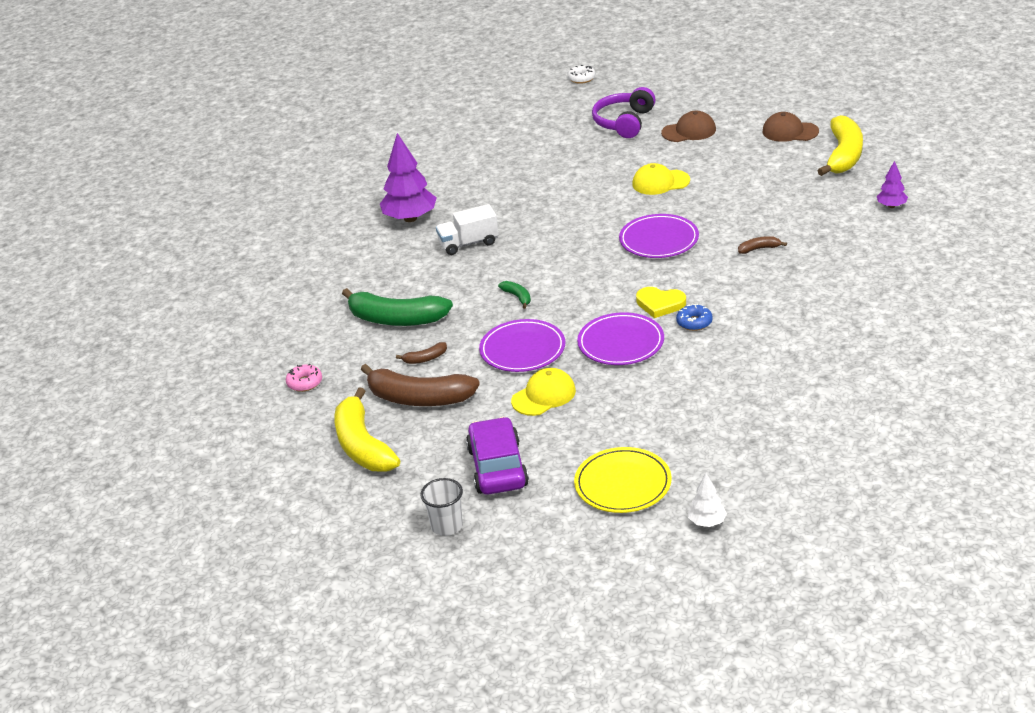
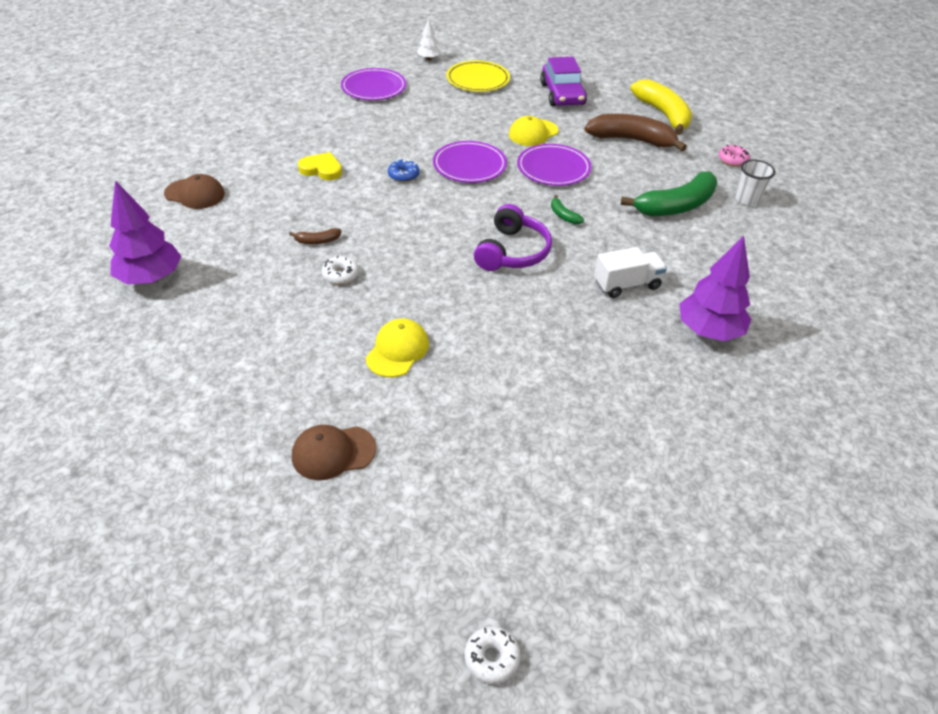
camera: 175 degrees right, 10 degrees up
(396, 319) = (676, 206): green banana -> green banana turned 135 degrees clockwise
(425, 358) = (636, 169): brown banana -> none
(447, 526) = (589, 69): white cup -> white cup (747, 199)
(624, 122) = (427, 492): purple headphones -> purple headphones (512, 252)
(659, 240) = (417, 264): purple plate -> purple plate (373, 87)
(660, 182) = (397, 350): yellow cap -> yellow cap turned 60 degrees counterclockwise
(660, 304) = (430, 194): yellow heart -> yellow heart (322, 169)
(725, 225) = (340, 275): none -> white donut
(790, 131) = (190, 428): brown cap -> brown cap (195, 194)
(843, 155) = (149, 367): yellow banana -> none
(891, 206) = (151, 278): purple tree -> purple tree, size x1.94

